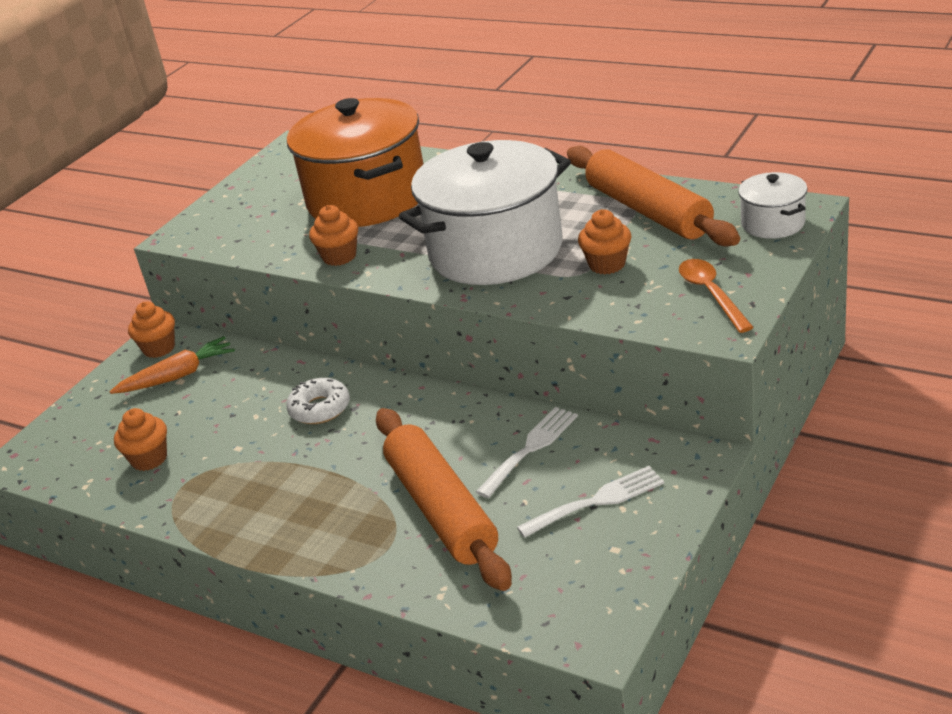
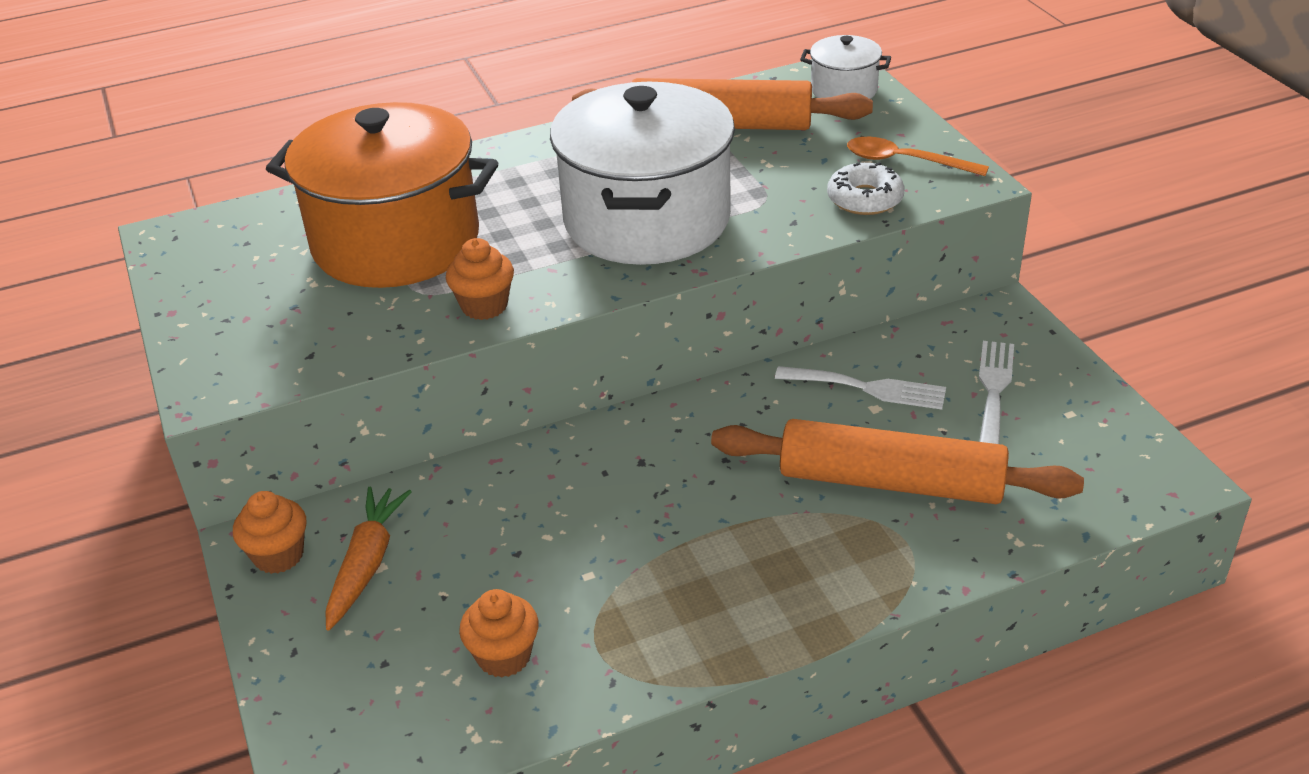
camera: 55 degrees left, 5 degrees up
(320, 408) = (607, 485): white donut -> white donut (865, 199)
(531, 448) = (868, 388): white fork -> white fork turned 120 degrees clockwise
(607, 264) = (774, 181): orange cupcake -> none

